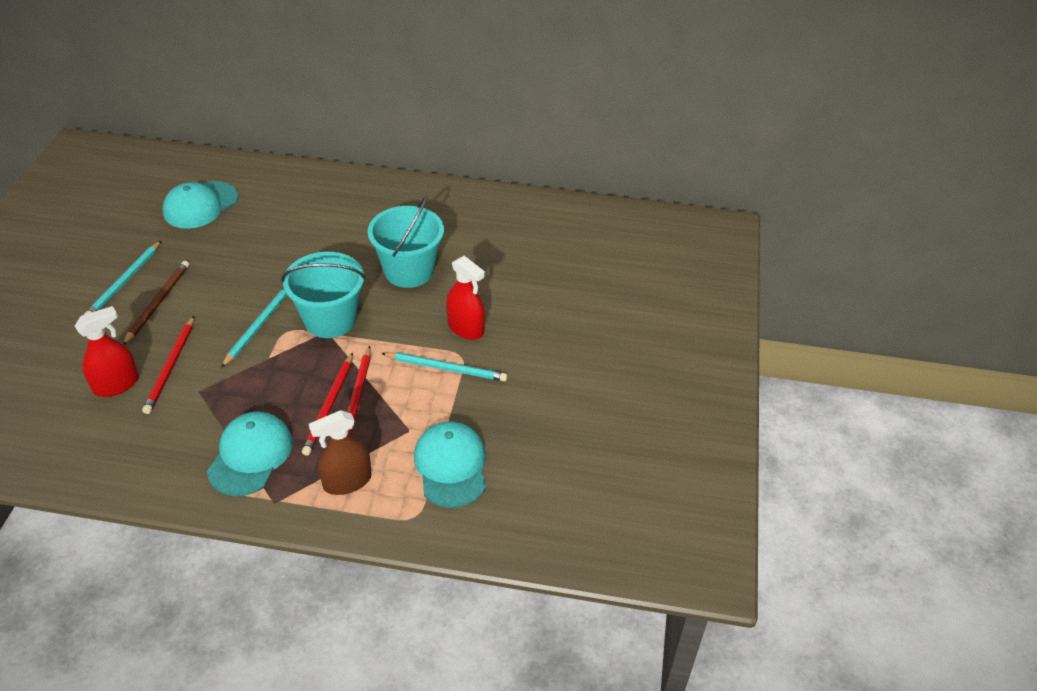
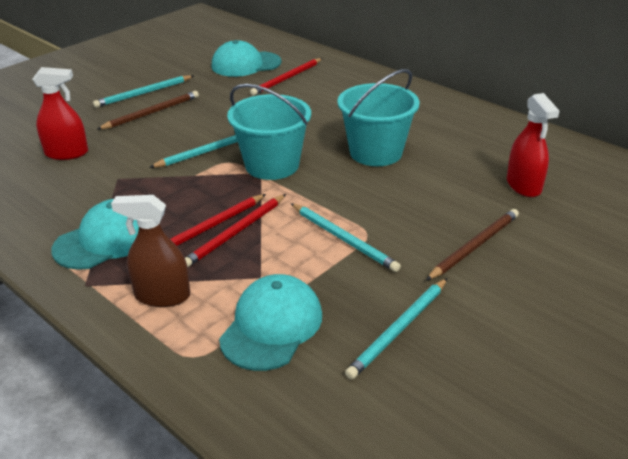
camera: 35 degrees right, 10 degrees down
(170, 367) = (116, 155): red pencil -> red pencil (287, 78)
(465, 328) = (392, 213): red spray bottle -> red spray bottle (523, 186)
(539, 427) = (399, 330): none -> turquoise pencil
(545, 333) = (474, 246): none -> brown pencil

